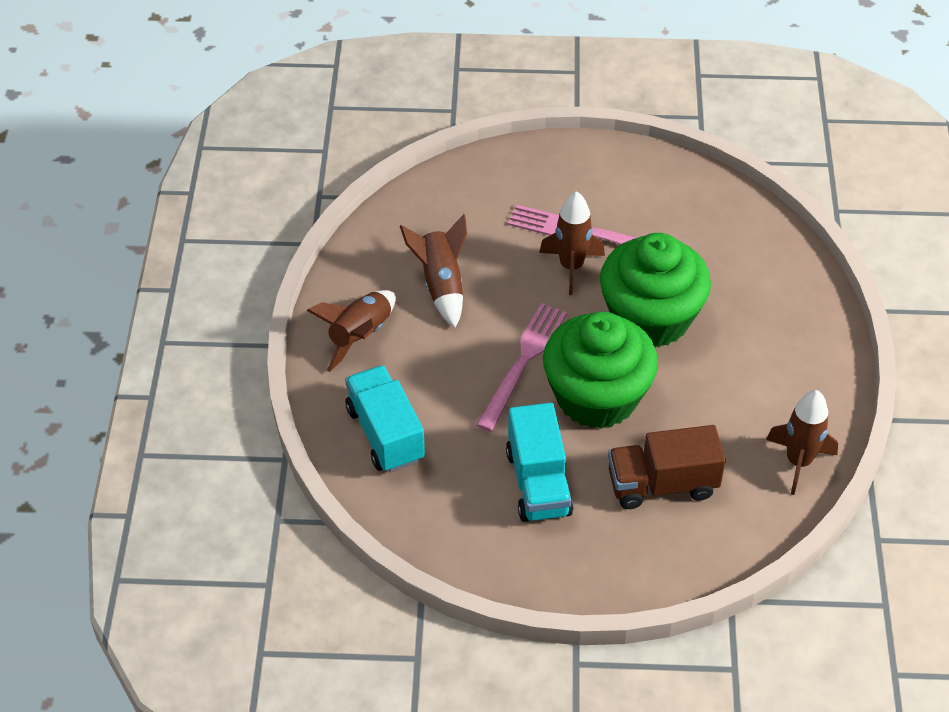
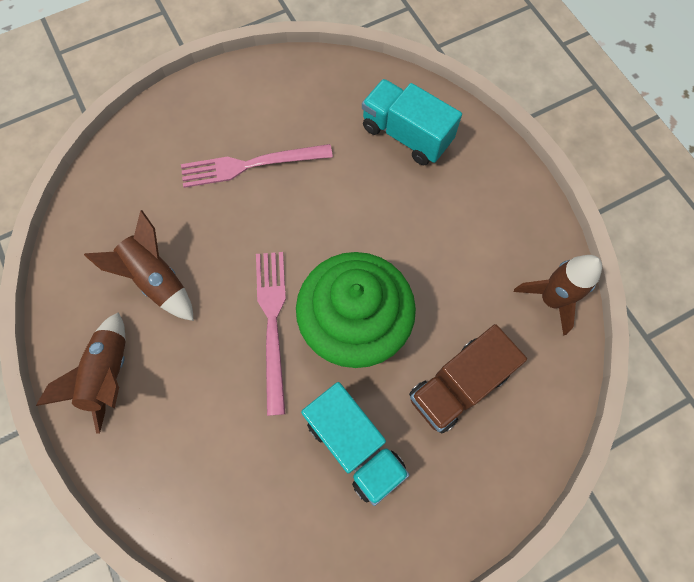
camera: 30 degrees left, 20 degrees up
(385, 434) = (188, 472): turquoise truck -> turquoise truck (406, 135)
(571, 267) = (261, 203): brown rocket -> none
(650, 318) = (355, 220): green cupcake -> none

